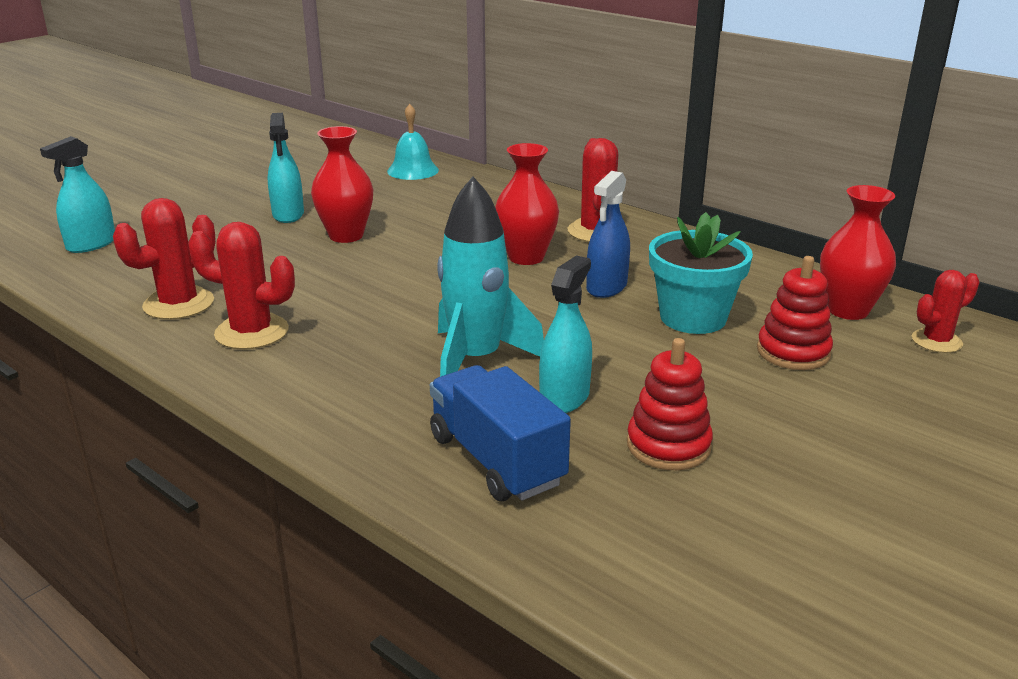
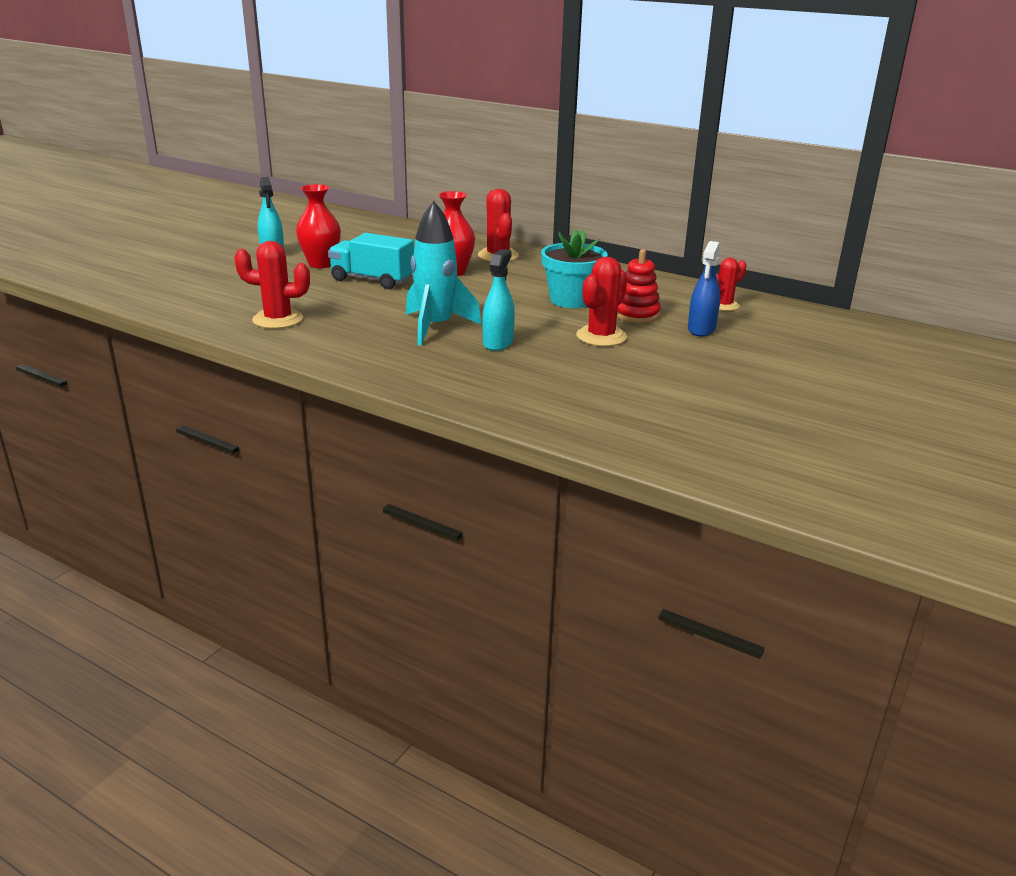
camera: 10 degrees left, 0 degrees up
(91, 244) = (132, 275): turquoise spray bottle -> none
(178, 304) = (218, 307): red cactus -> red cactus (601, 336)
(408, 267) = (372, 280): none -> turquoise truck
(413, 170) = (355, 223): turquoise bell -> none
(496, 460) = (463, 373): blue truck -> none
(606, 287) = (512, 286): blue spray bottle -> blue spray bottle (701, 329)
(668, 446) = (566, 361): red stacking toy -> none
(848, 310) = (669, 292): red vase -> none

